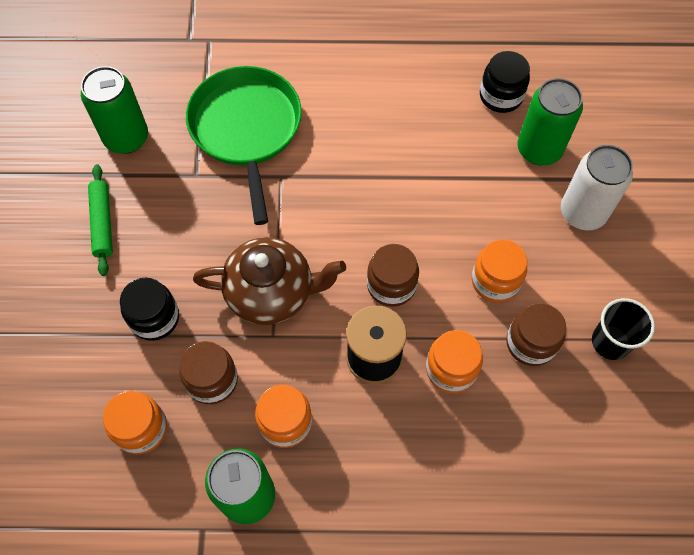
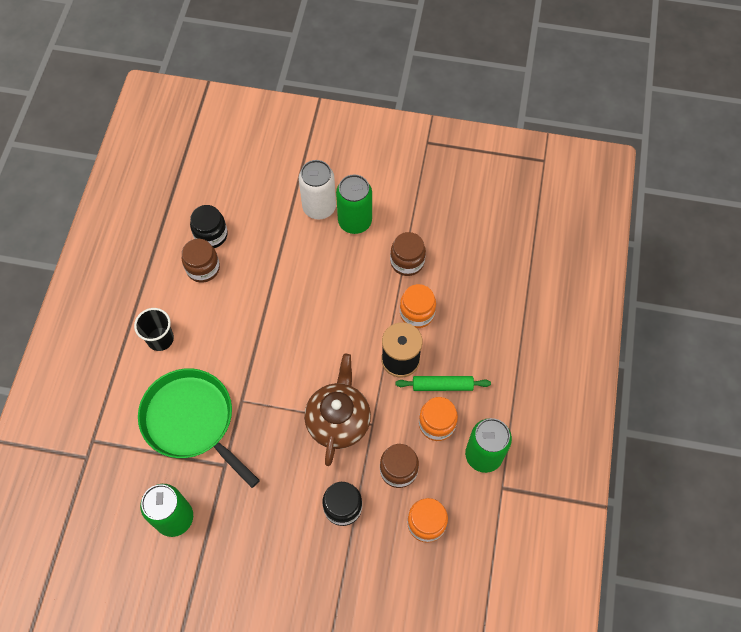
camera: 80 degrees left, 0 degrees up
(102, 223) = (251, 542): green rolling pin -> green rolling pin (442, 385)
(246, 129) = (191, 421): green pan -> green pan turned 45 degrees clockwise
(391, 285) = (349, 339): brown jar -> brown jar (203, 268)
(495, 281) = (359, 272): orange jar -> none
(539, 149) = (263, 221): green can -> green can (355, 221)
(610, 342) = (414, 216): black cup -> black cup (160, 339)

